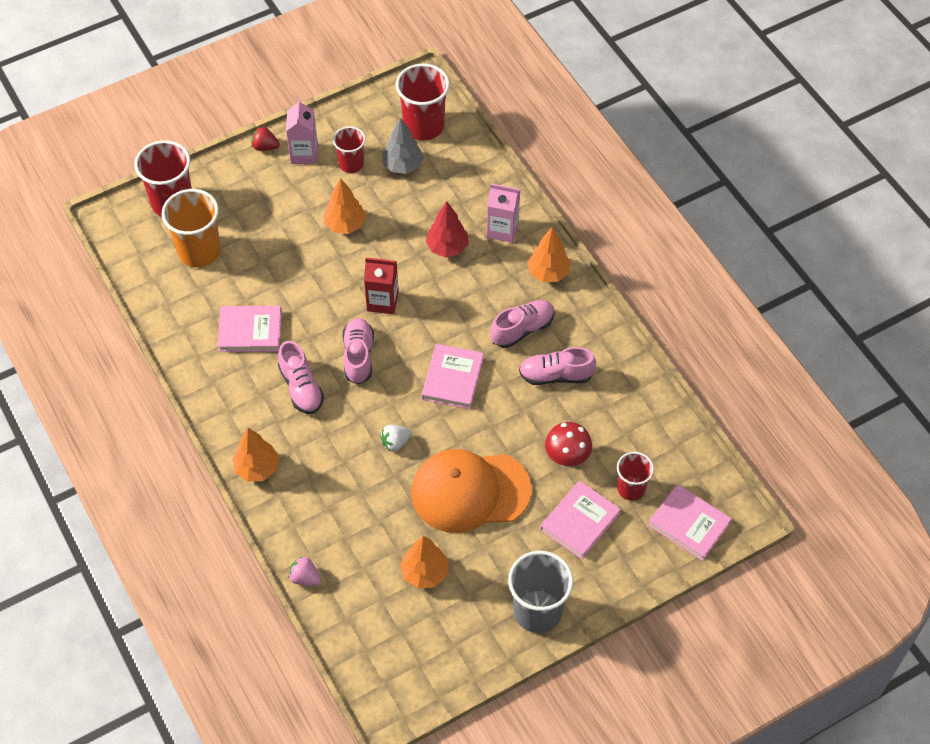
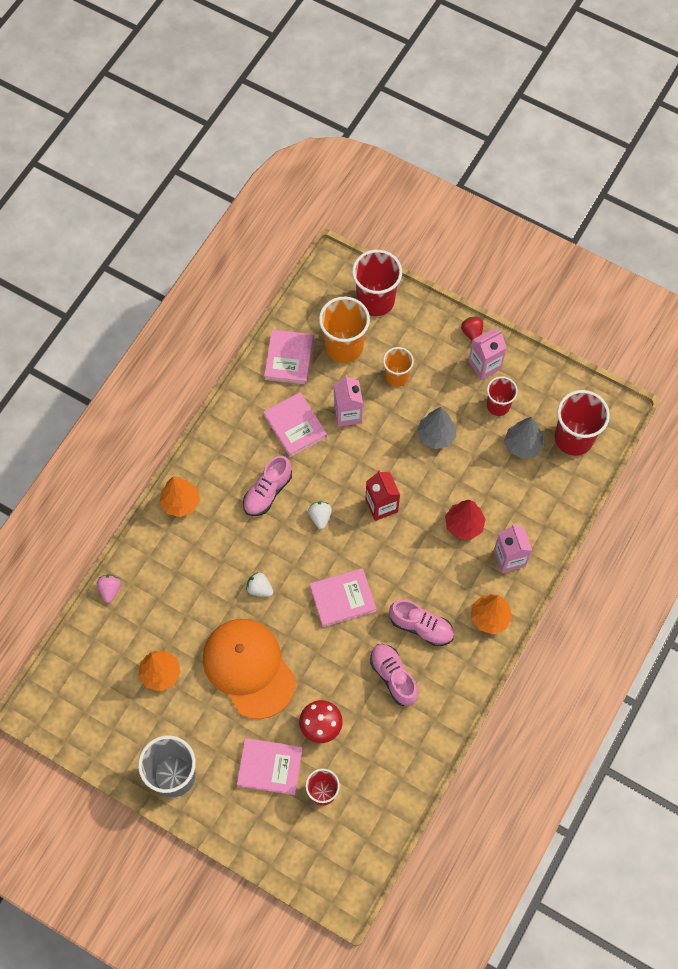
camera: 60 degrees right, 10 degrees up
(263, 225) = (396, 376): none -> orange cup
(270, 282) = (348, 413): none -> pink carton
(345, 225) = (436, 436): orange tree -> grey tree
(358, 356) = (320, 517): pink shoe -> white strawberry
(689, 524) = (316, 856): pink book -> pink book (289, 358)

